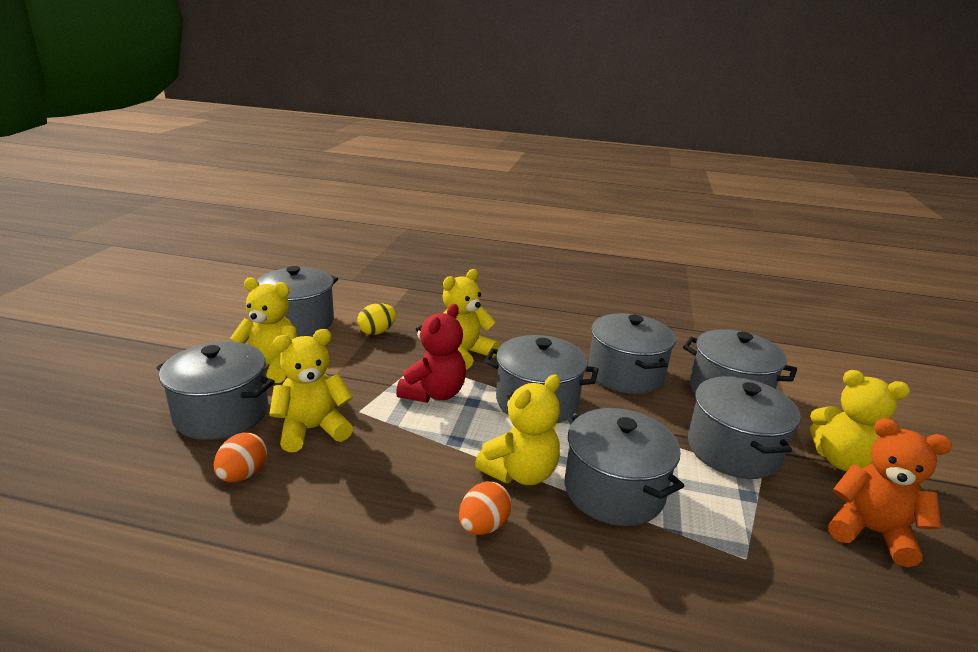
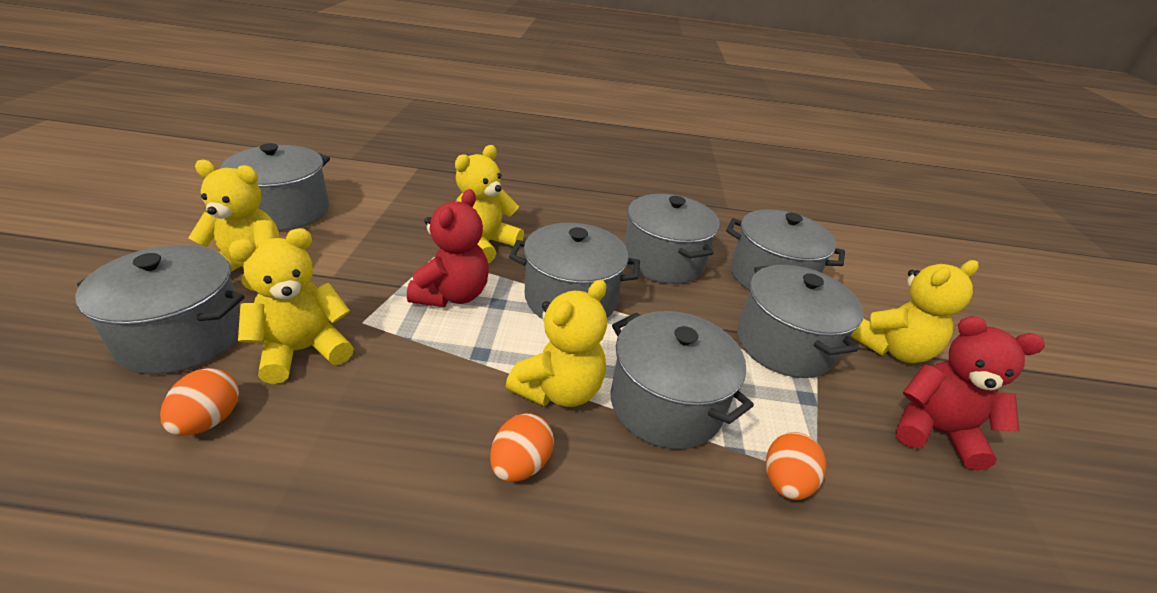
camera: 10 degrees left, 10 degrees up
(377, 332) = (382, 221): yellow egg -> none
(716, 559) = (785, 482): none -> orange egg
(842, 461) = (892, 349): yellow teddy bear -> yellow teddy bear turned 45 degrees counterclockwise
(870, 532) = (934, 431): orange teddy bear -> red teddy bear

